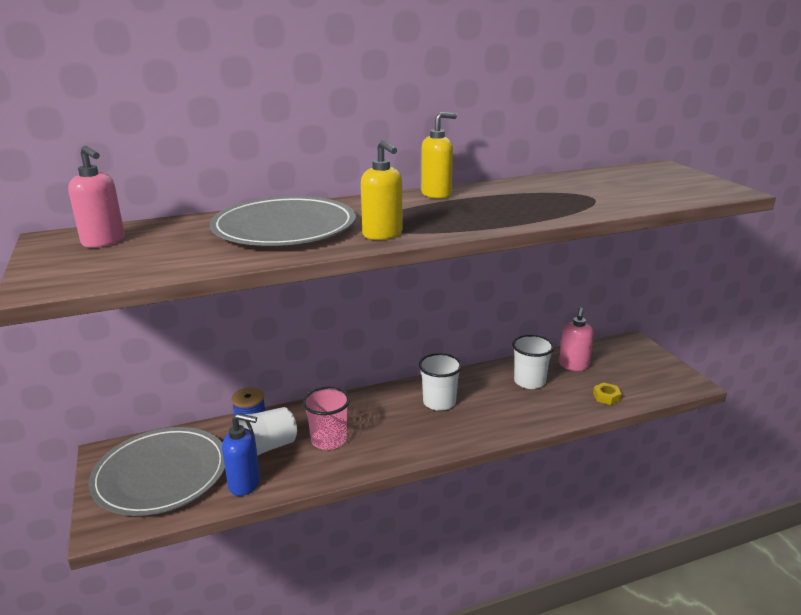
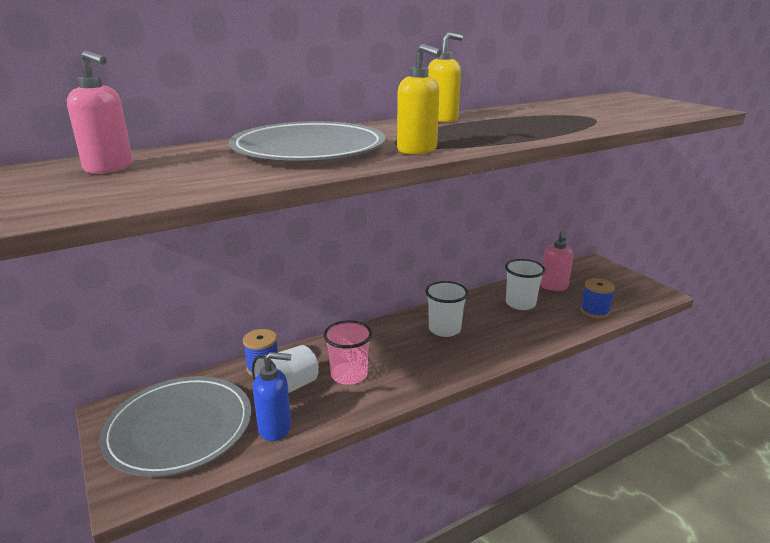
camera: 10 degrees left, 0 degrees up
(606, 397) = (594, 311): yellow nut -> blue spool

